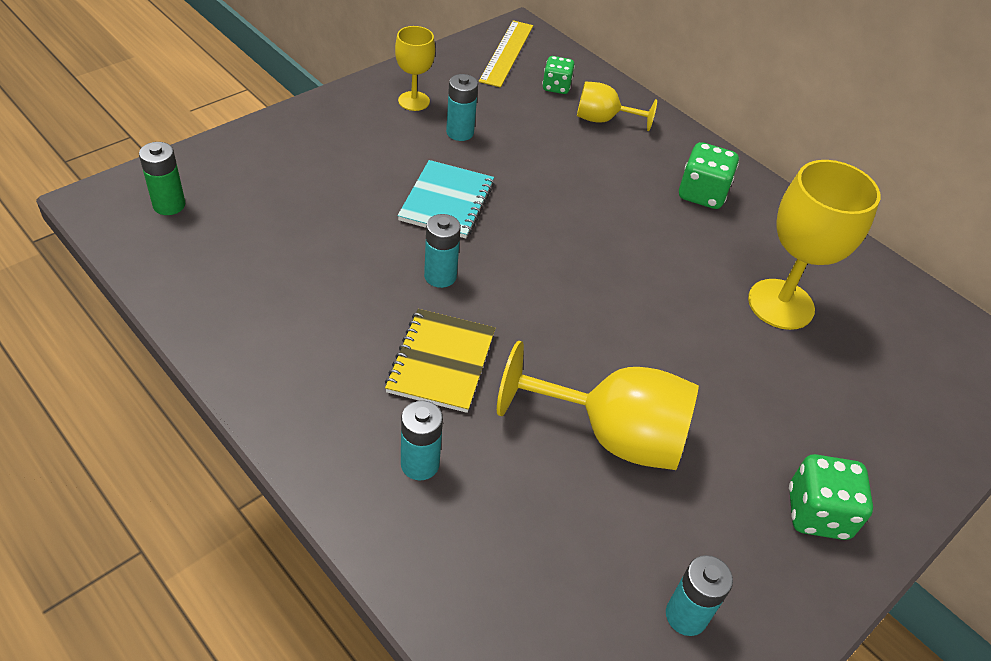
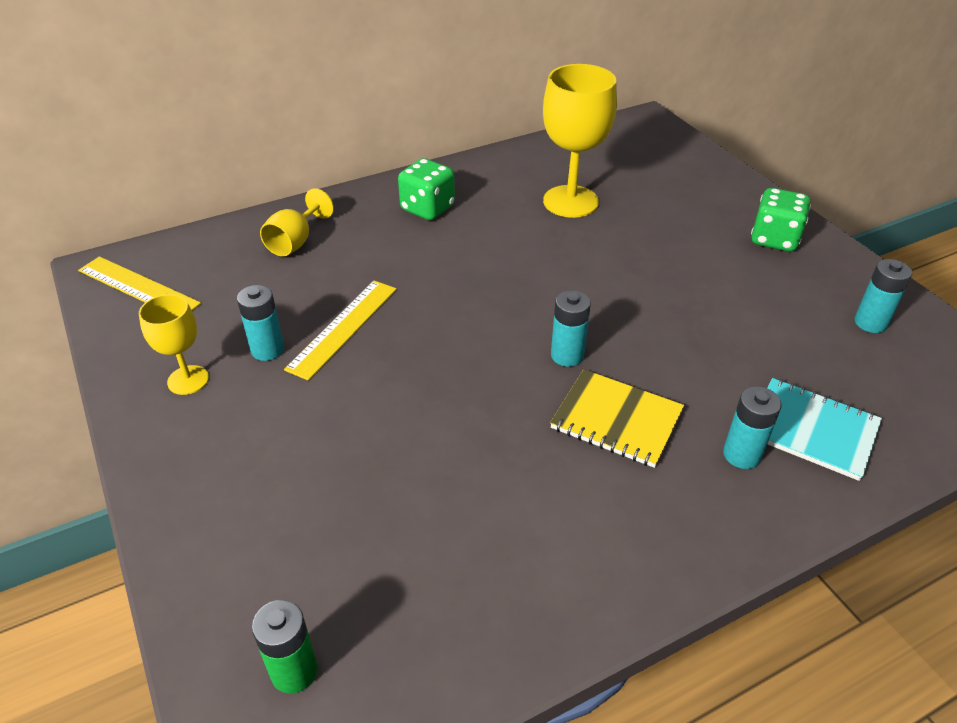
camera: 70 degrees left, 5 degrees down
(440, 276) = (497, 402): turquoise battery -> turquoise battery (567, 355)
(447, 201) = (382, 379): turquoise notebook -> turquoise notebook (812, 430)
(501, 168) = (343, 328): none -> yellow ruler
(556, 87) = (223, 262): green dice -> none
(613, 435) = (706, 323): yellow goblet -> none

